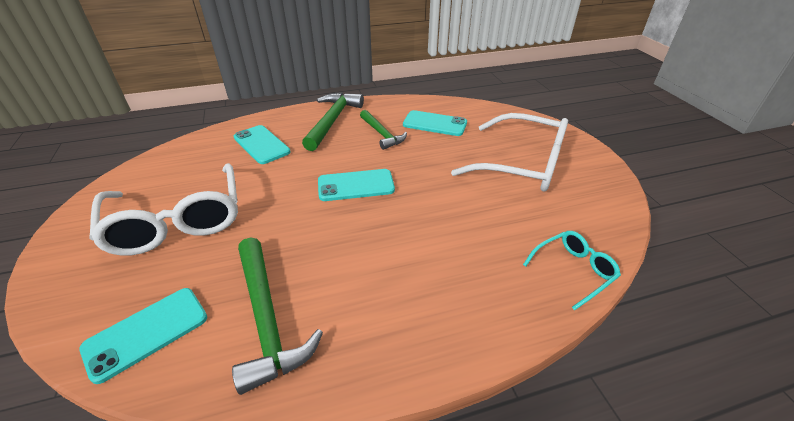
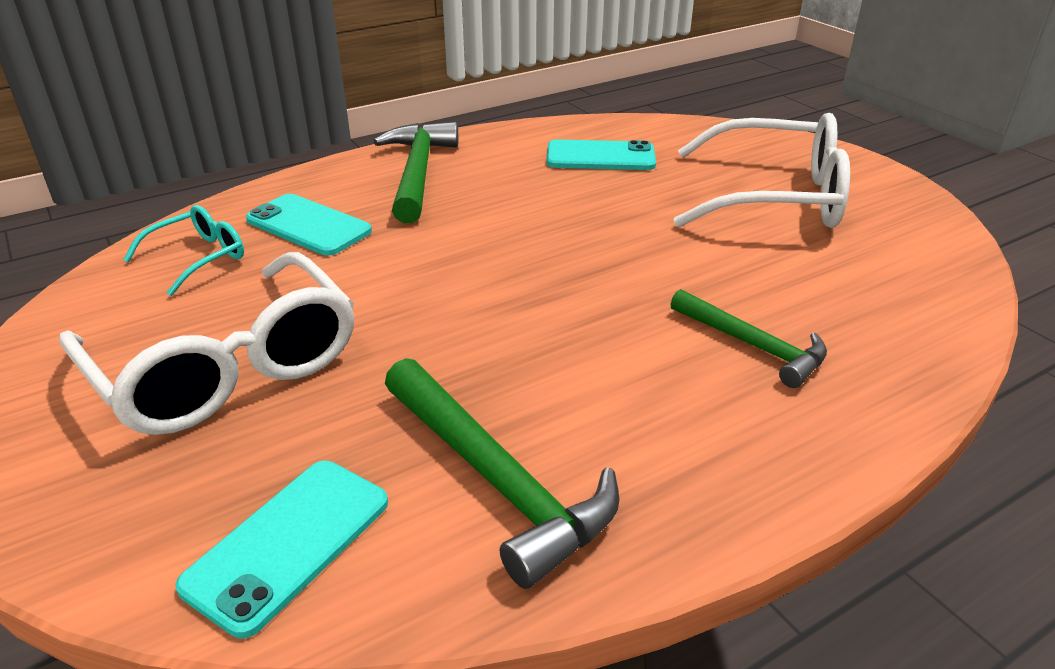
camera: 15 degrees left, 5 degrees down
(356, 185) = (523, 264): turquoise phone -> none
(382, 134) = (519, 182): green hammer -> green hammer (753, 346)
(573, 271) = (933, 326): turquoise glasses -> turquoise glasses (198, 258)

